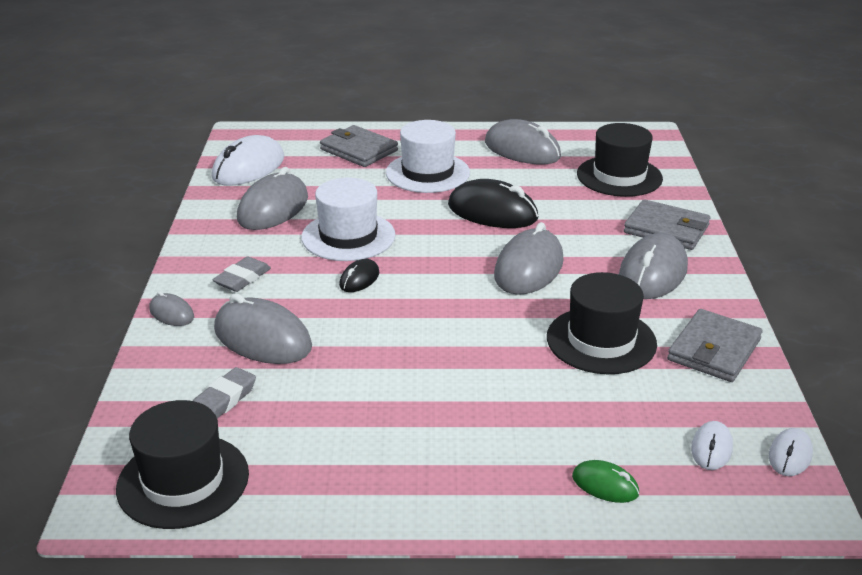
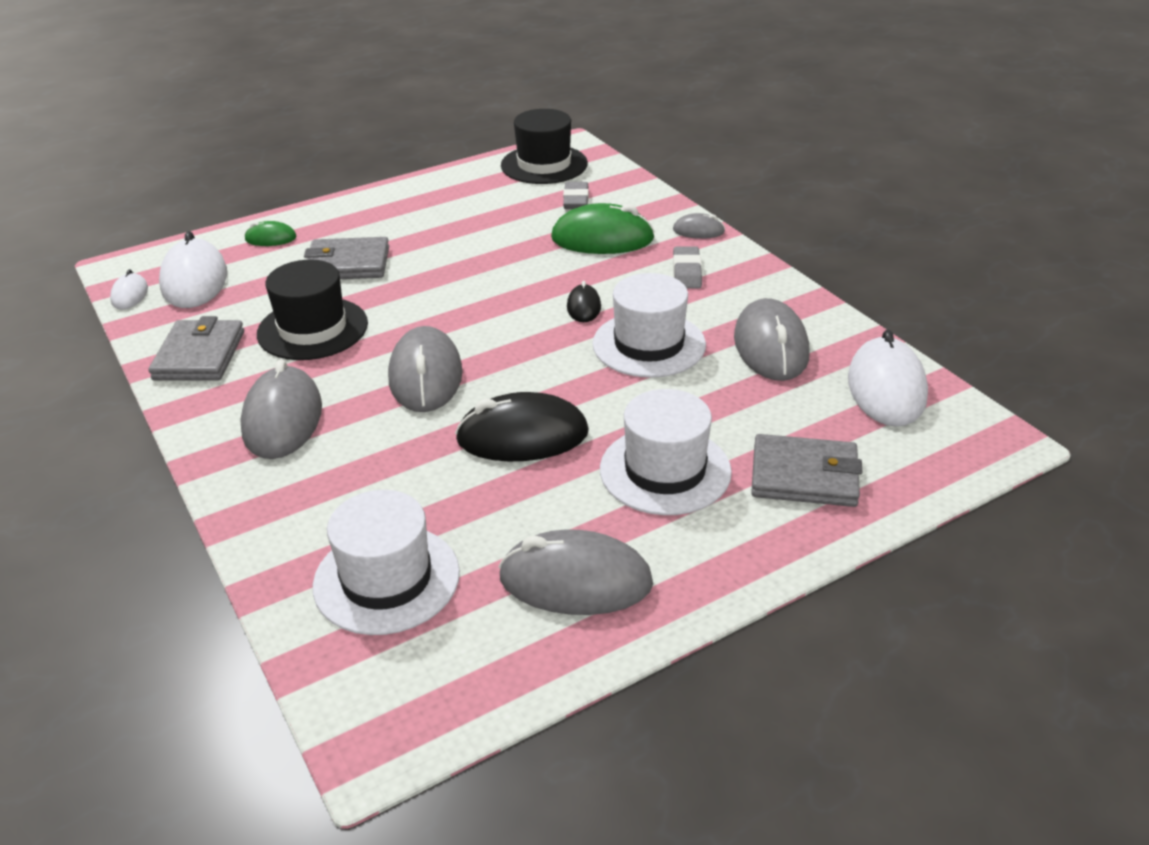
camera: 150 degrees right, 5 degrees up
(262, 338) = (602, 239): grey mouse -> green mouse
(619, 176) = (386, 579): black hat -> white hat
(666, 229) = (282, 494): grey wallet -> grey wallet (348, 264)
(711, 449) = (194, 280): white mouse -> white mouse, size x1.97

